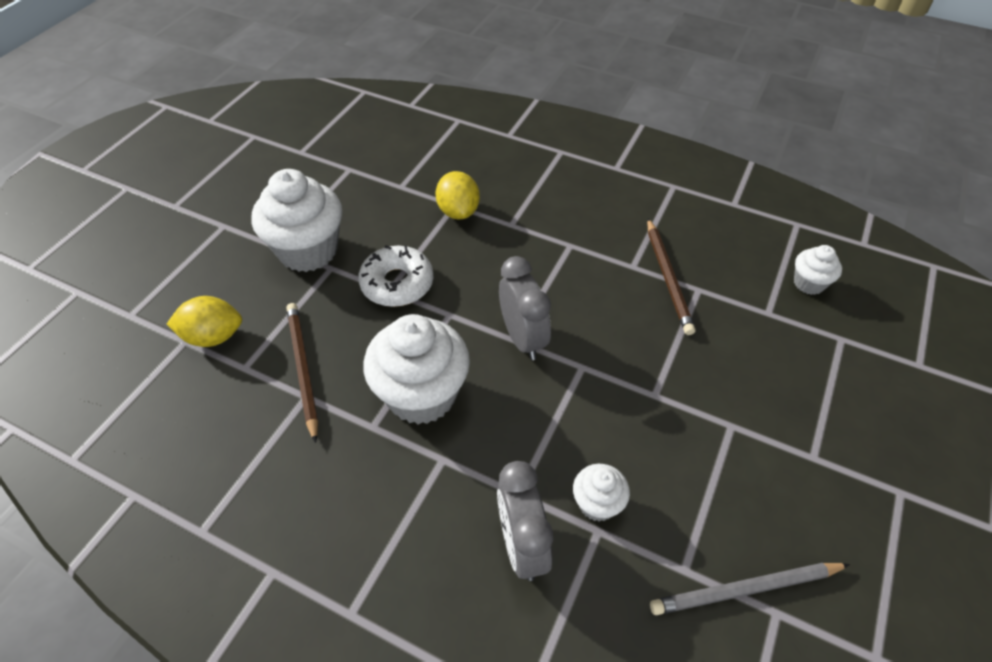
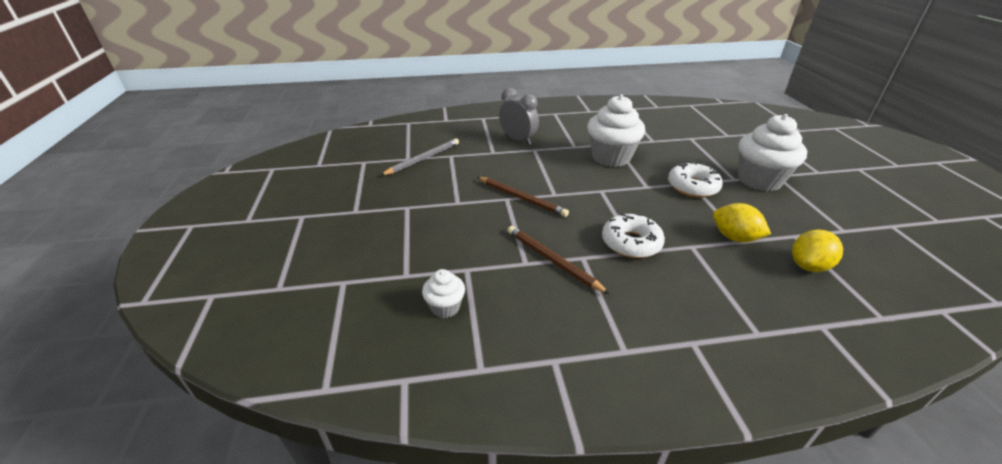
camera: 145 degrees right, 15 degrees down
(213, 336) = (721, 140): yellow lemon -> yellow lemon (808, 266)
(303, 369) = (669, 146): brown pencil -> brown pencil (521, 198)
(522, 338) = (597, 192): grey clock -> none
(566, 256) = (631, 243): none -> white donut
(597, 503) = (500, 158): white cupcake -> none

